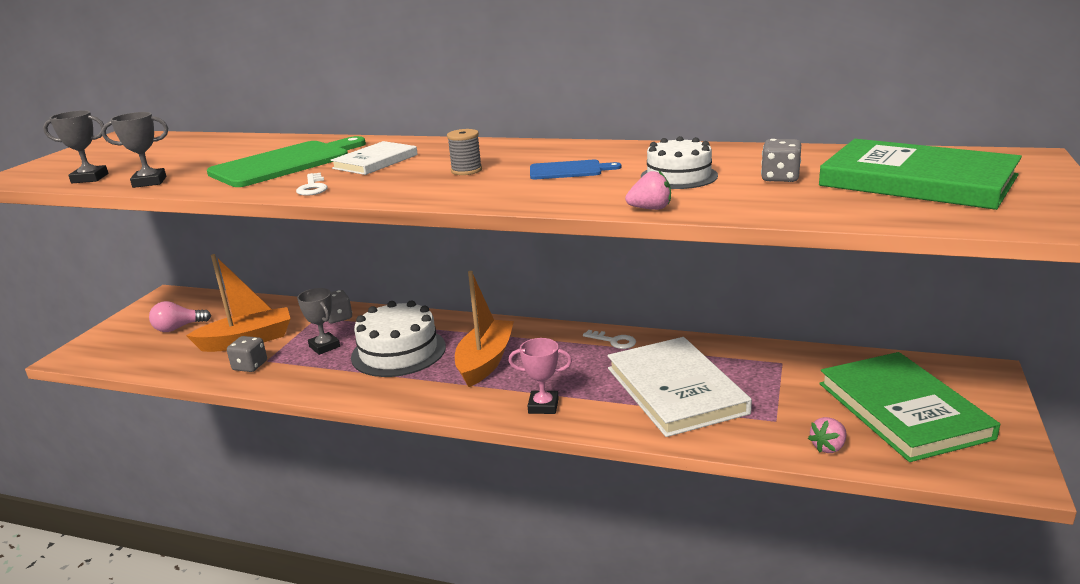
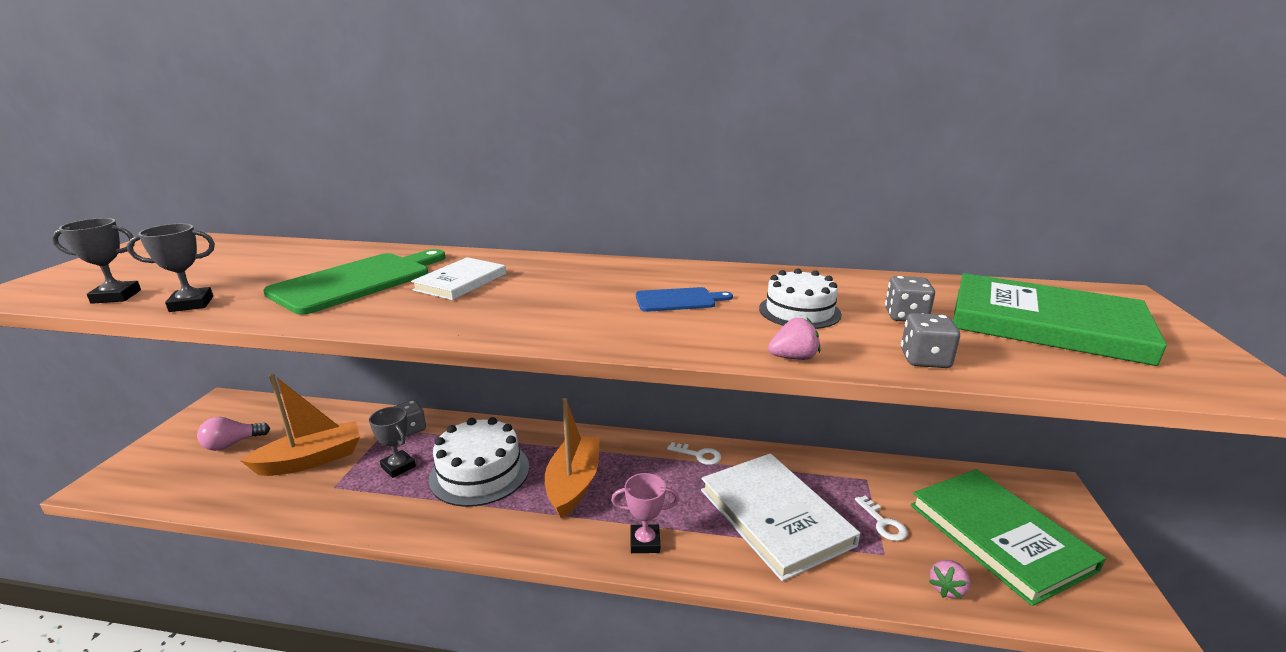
camera: 10 degrees left, 0 degrees up
(250, 366) = (315, 495): grey dice -> grey dice (924, 359)
(312, 187) = (393, 317): white key -> white key (883, 523)
(466, 170) = (566, 297): grey spool -> none

